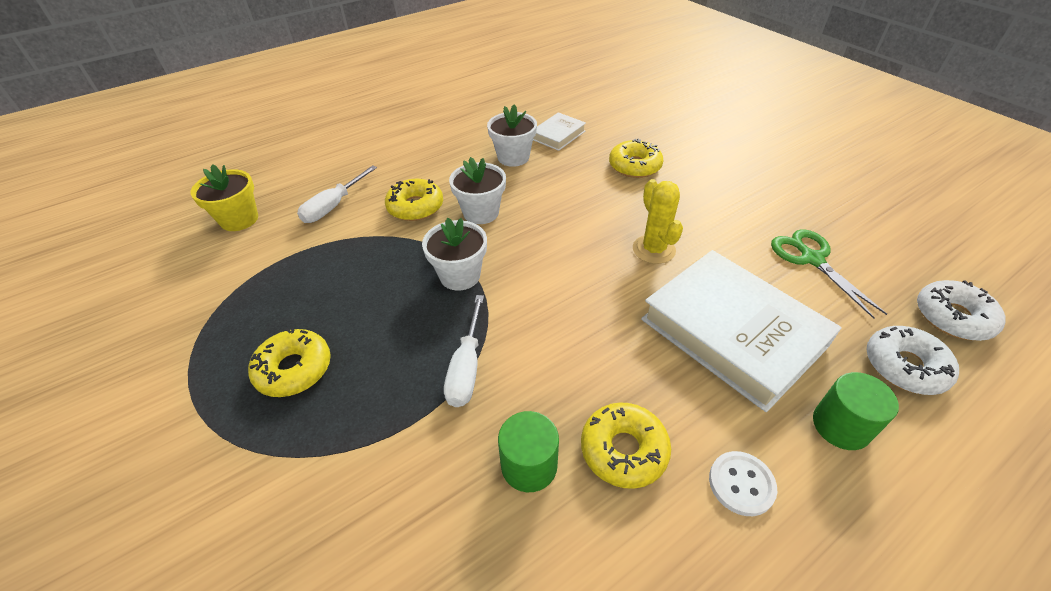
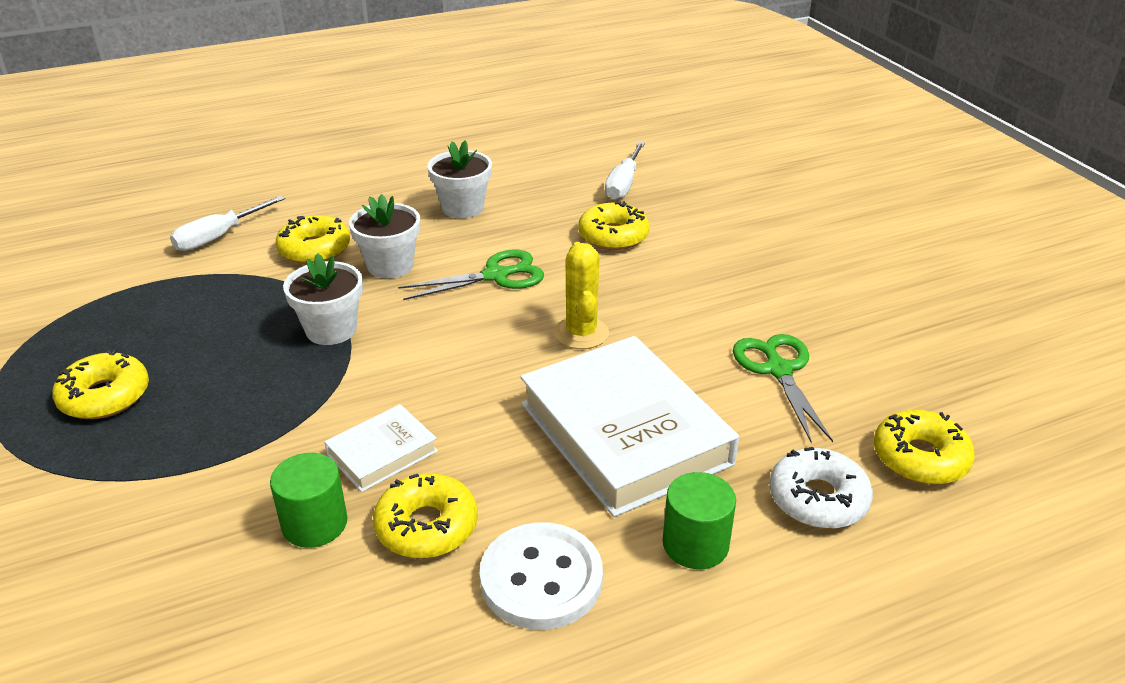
camera: 10 degrees right, 10 degrees down
(239, 219) = (105, 238): yellow flower pot -> none
(467, 367) = (293, 422): white screwdriver -> white screwdriver (623, 184)
(558, 135) = (534, 188): white book -> white book (382, 453)
(566, 210) = (496, 276): none -> green scissors
(741, 484) = (541, 578): white button -> white button, size x1.64
(952, 317) = (920, 458): white donut -> yellow donut

